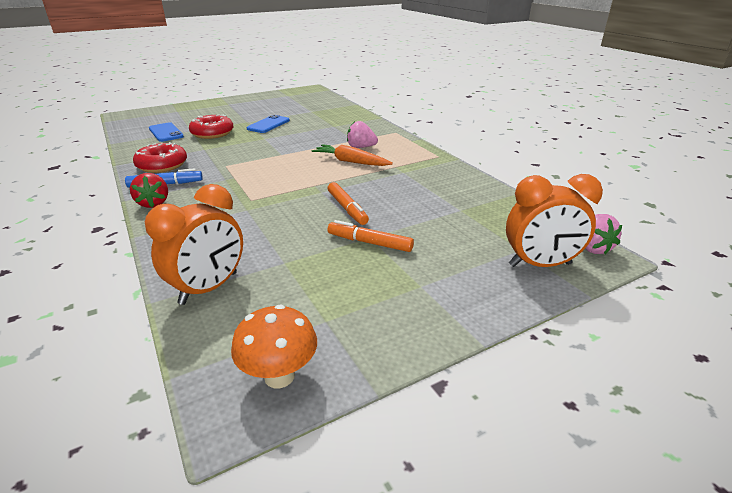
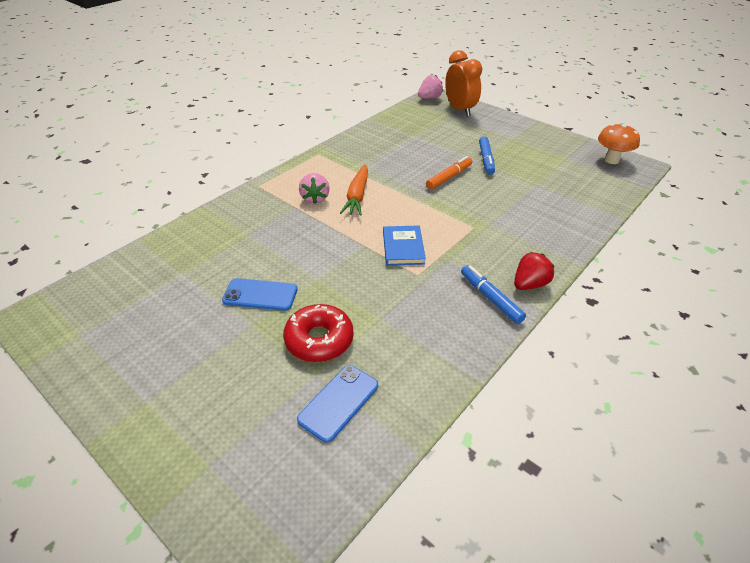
camera: 110 degrees left, 10 degrees up
(162, 165) = (451, 330): red donut -> none
(209, 288) = (588, 202): orange clock -> none
(261, 166) = (403, 247): none -> blue book
(369, 243) = (486, 159): orange marker -> blue marker

